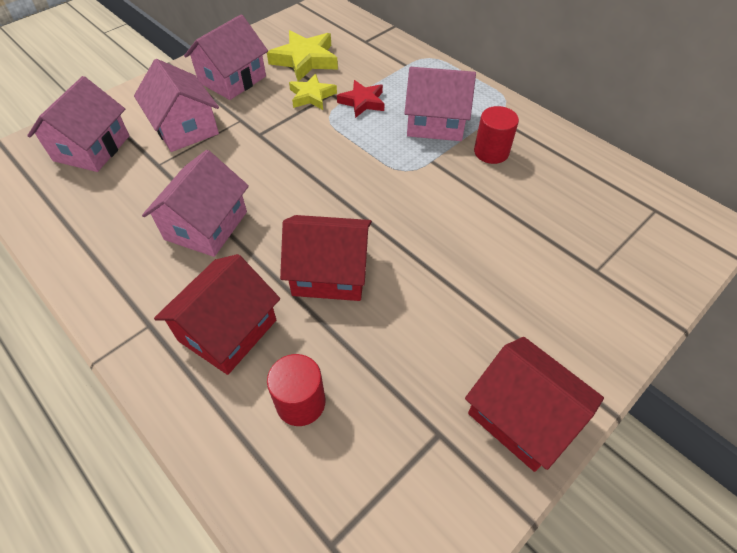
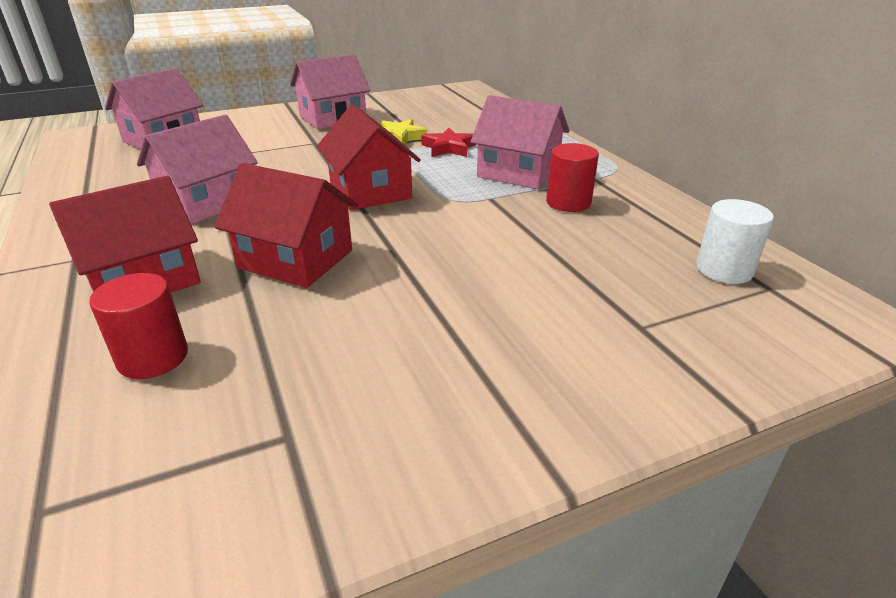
camera: 20 degrees right, 20 degrees down
(185, 128) = (258, 140): pink house -> none
(305, 60) = (415, 116): yellow star -> none
(522, 416) = (419, 449): red house -> red house (370, 191)
(623, 200) = (724, 270): none -> white cylinder

